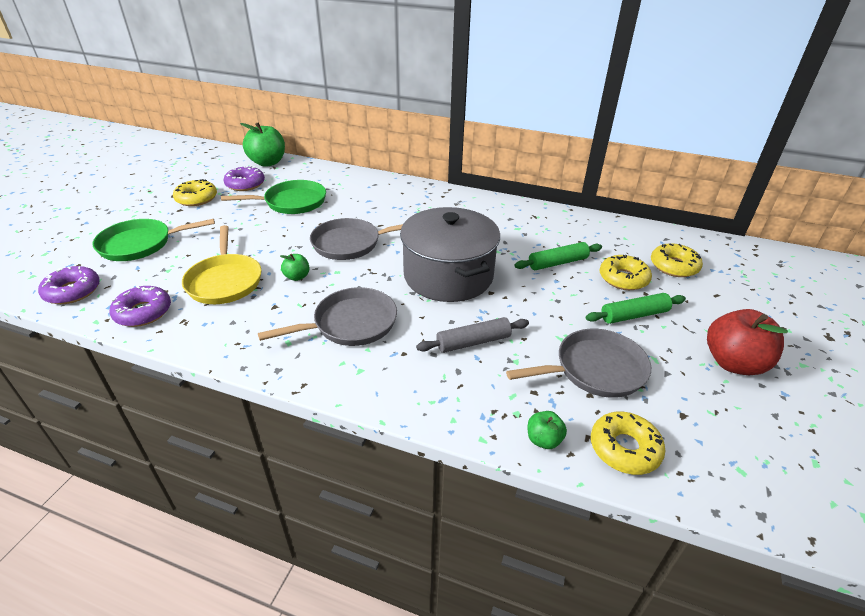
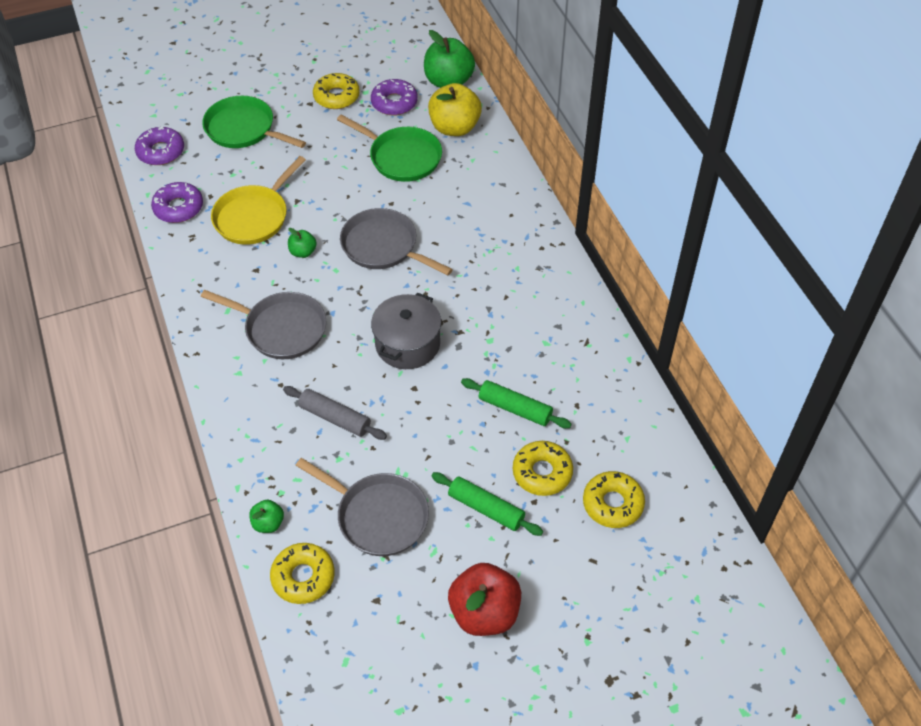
camera: 50 degrees right, 15 degrees up
(304, 177) = (454, 127): none -> yellow apple
(448, 275) = (407, 344): grey pot -> grey pot, size x0.65

